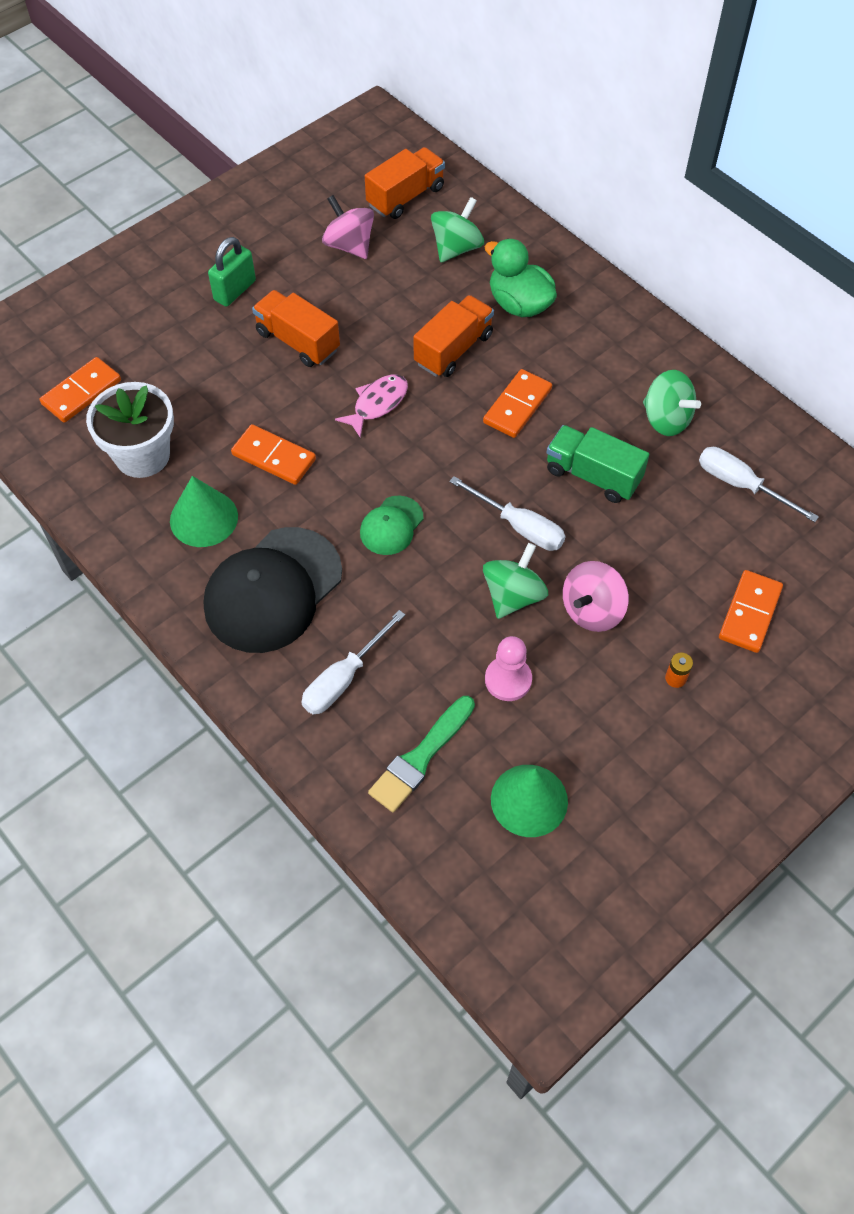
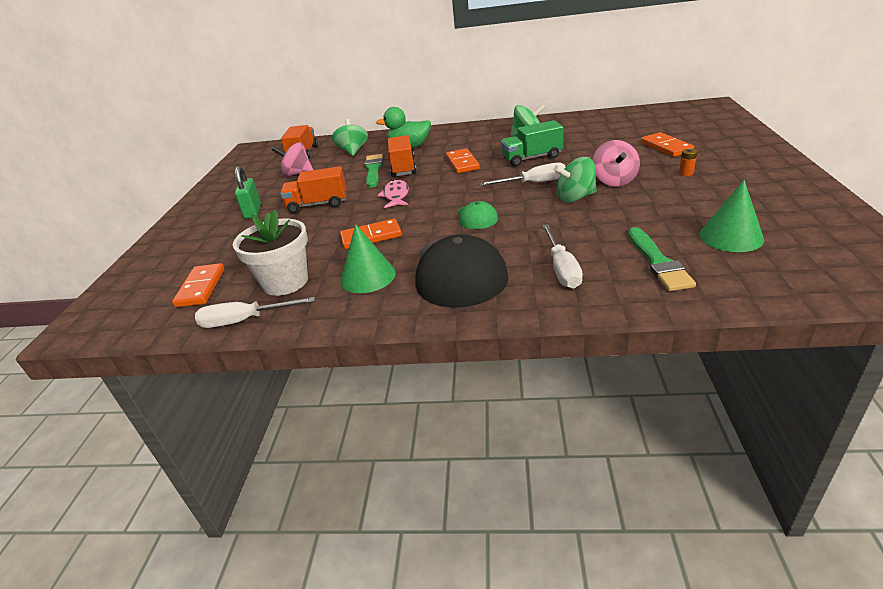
camera: 40 degrees left, 25 degrees down
(422, 321) = (373, 170): none -> green brush
(508, 680) = (631, 216): pink pawn -> none
(513, 595) = (575, 197): green spinning top -> green spinning top turned 90 degrees counterclockwise
(741, 485) = (588, 131): white screwdriver -> white screwdriver (245, 320)

